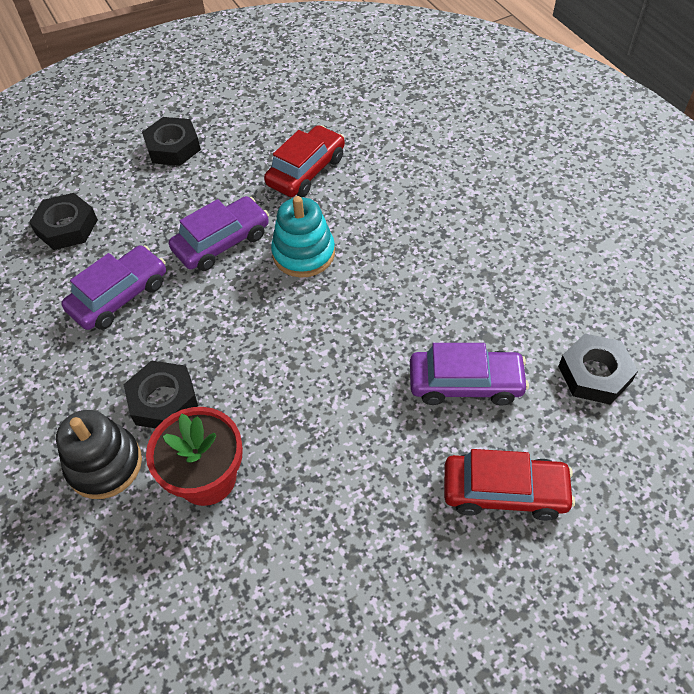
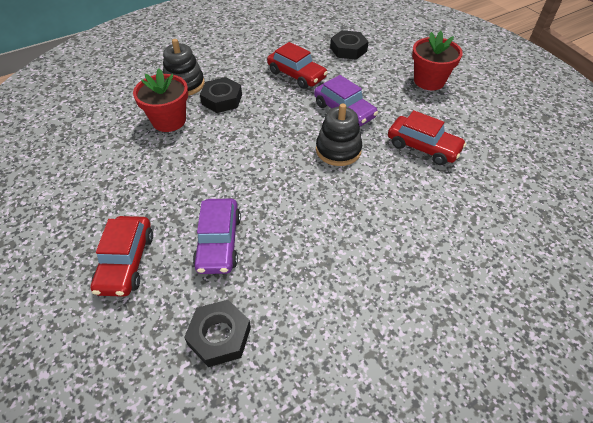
camera: 85 degrees right, 5 degrees down
(119, 296) = (296, 75): purple car -> red car
(173, 147) = (429, 81): black nut -> red flower pot
(303, 253) = (338, 150): turquoise stacking toy -> black stacking toy

